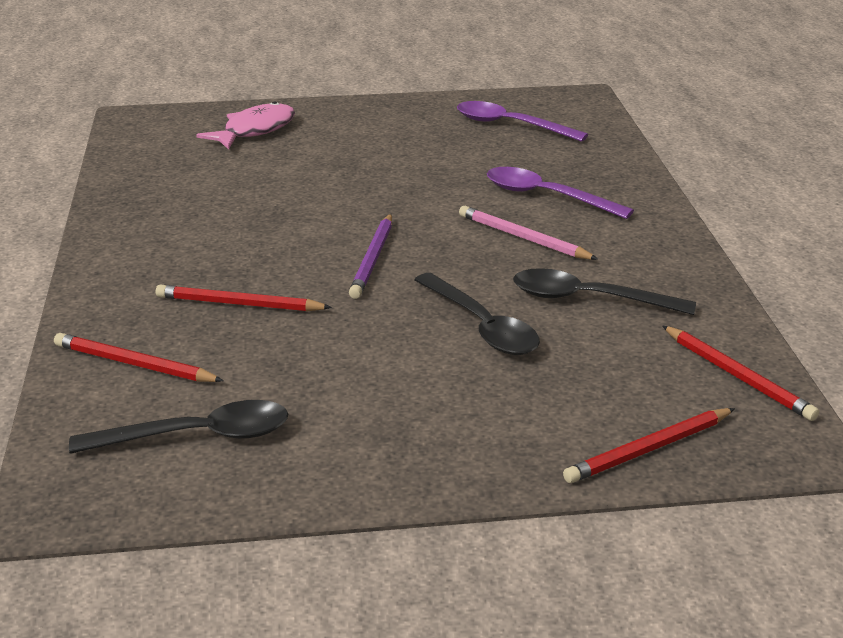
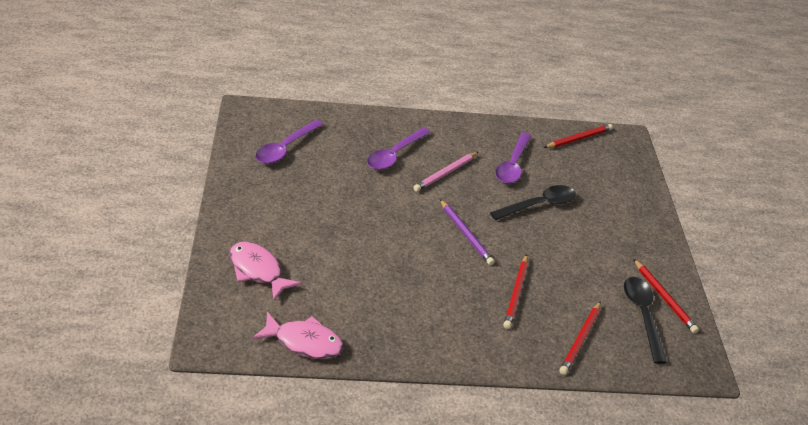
camera: 90 degrees left, 10 degrees up
(133, 163) = (304, 342): none -> pink fish
(373, 259) = (465, 234): purple pencil -> purple pencil turned 45 degrees clockwise
(588, 299) = (512, 165): black spoon -> purple spoon
(649, 449) = (634, 176): red pencil -> red pencil (664, 298)

